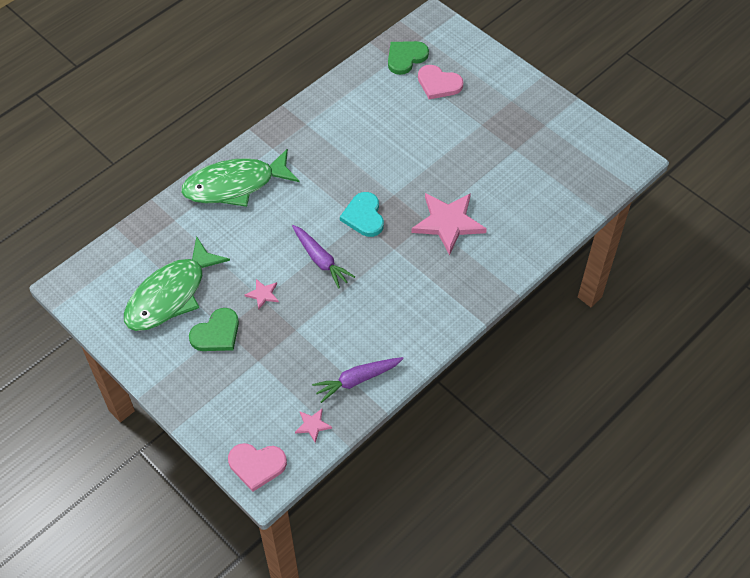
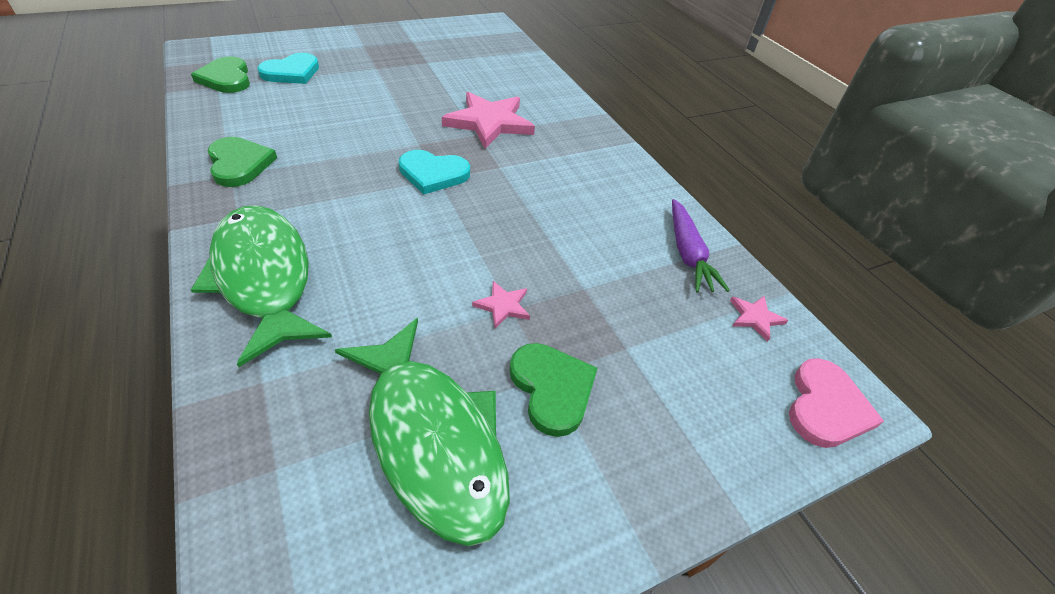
camera: 75 degrees left, 10 degrees down
(235, 185) = (264, 277): green fish -> green fish turned 150 degrees clockwise
(318, 121) = (239, 164): none -> green heart
(320, 260) = (477, 229): purple carrot -> none
(438, 84) = (292, 72): pink heart -> turquoise heart

